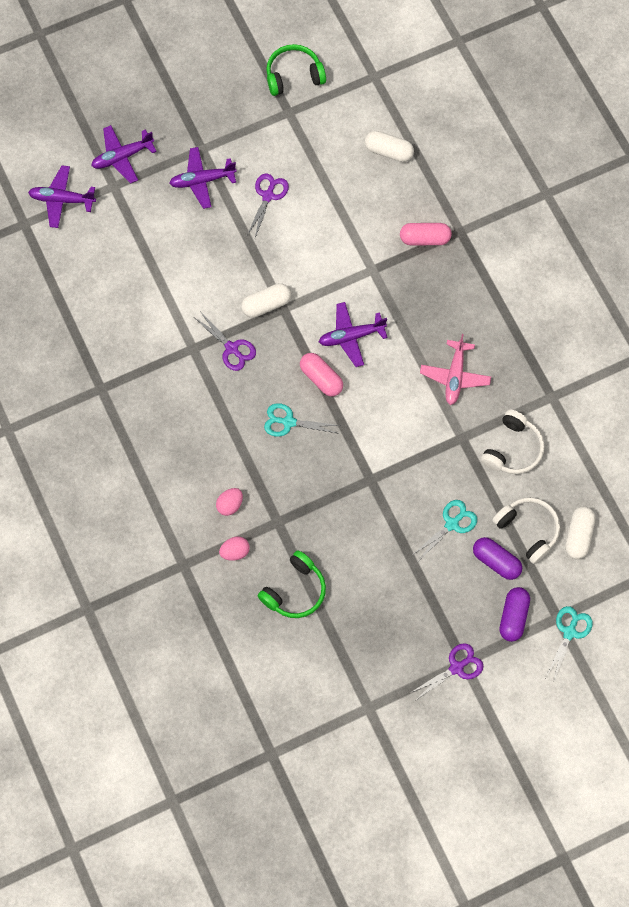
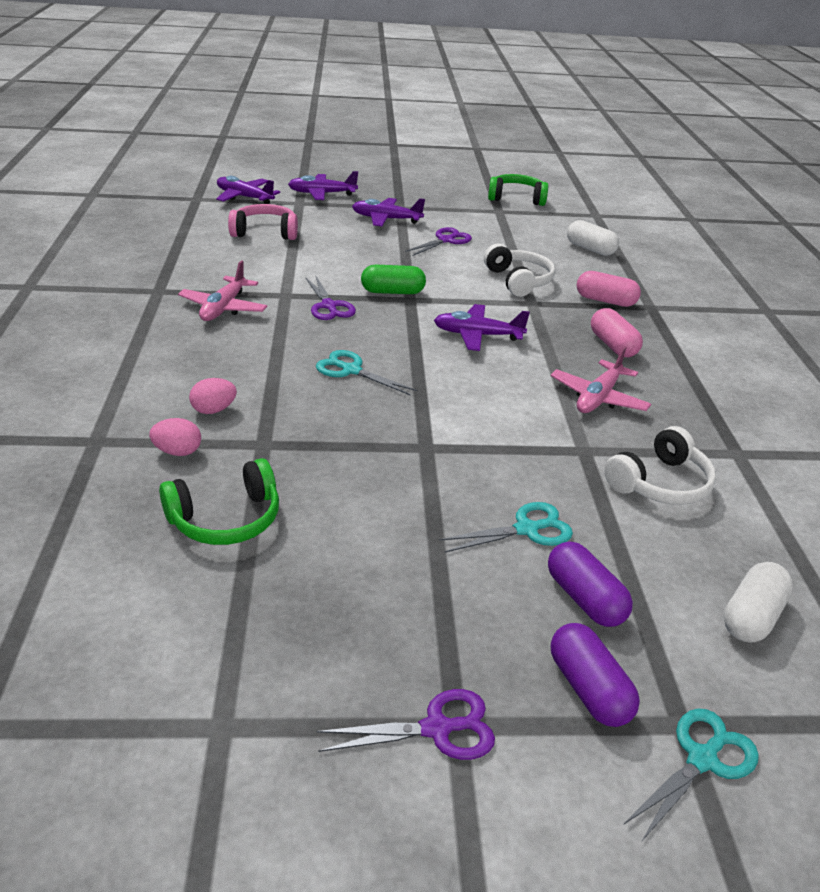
camera: 20 degrees right, 35 degrees down
(119, 257) = (265, 232): none -> pink headphones
(161, 388) = (224, 308): none -> pink plane
(266, 305) = (392, 292): white capsule -> green capsule
(321, 378) = (418, 352): pink capsule -> pink capsule (613, 345)
(513, 617) = (588, 689): purple capsule -> purple capsule turned 60 degrees counterclockwise
(528, 530) = (657, 578): white headphones -> white headphones (518, 281)

